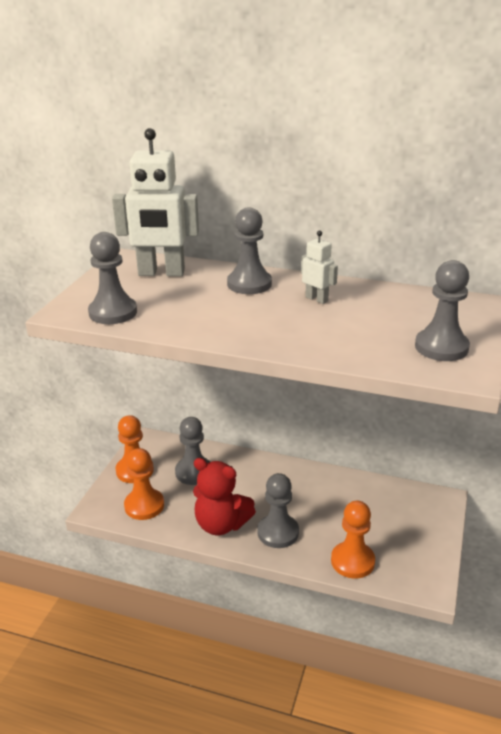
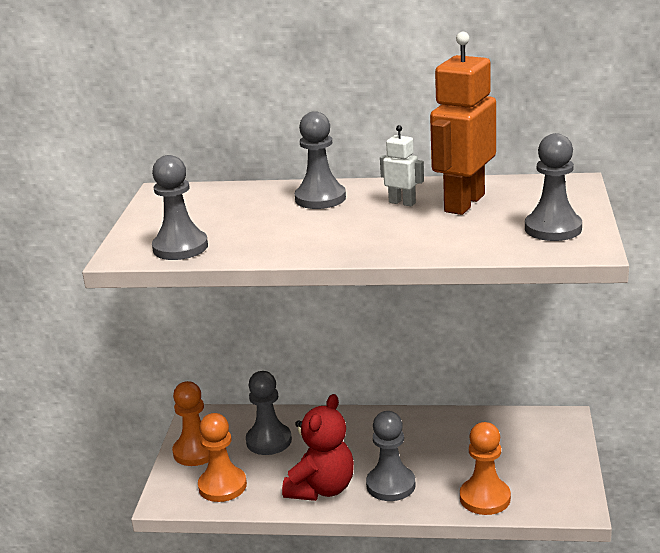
camera: 10 degrees left, 5 degrees down
(161, 273) = (213, 201): white robot -> none
(221, 524) = (322, 489): red teddy bear -> red teddy bear turned 75 degrees counterclockwise
(370, 308) = (464, 203): none -> orange robot

